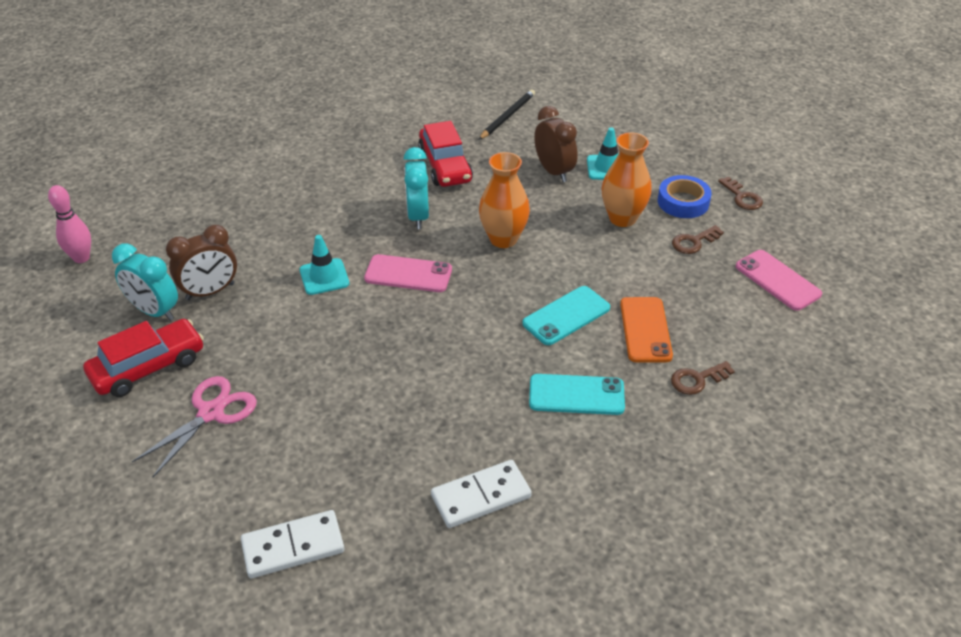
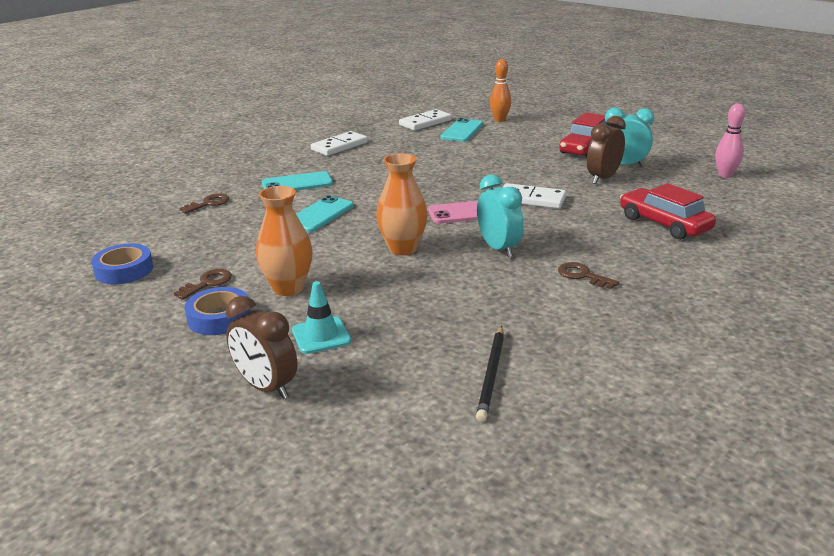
camera: 160 degrees right, 15 degrees down
(167, 509) = (499, 120): none -> orange bowling pin
(211, 413) = (521, 142): pink scissors -> none
(260, 486) = (462, 131): none -> turquoise phone
(324, 277) = (531, 199): turquoise traffic cone -> white domino
(445, 166) = (515, 295): red car -> red car (664, 224)
(554, 171) = (385, 317): brown clock -> brown clock (266, 387)
(645, 330) = (251, 219): orange phone -> none
(742, 197) = (143, 338): brown key -> brown key (582, 276)
(777, 280) = (124, 270): pink phone -> blue tape

